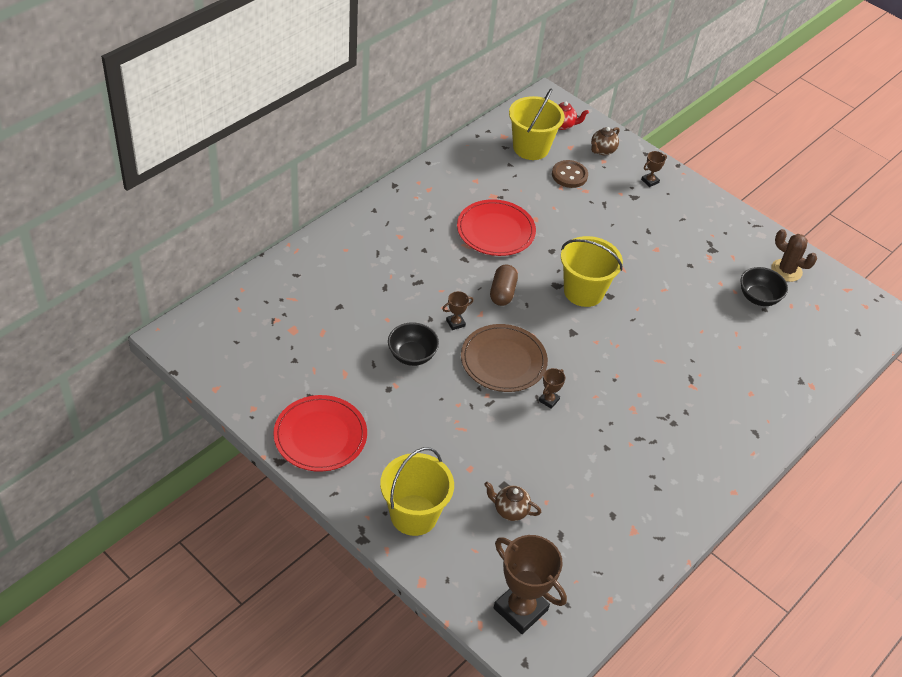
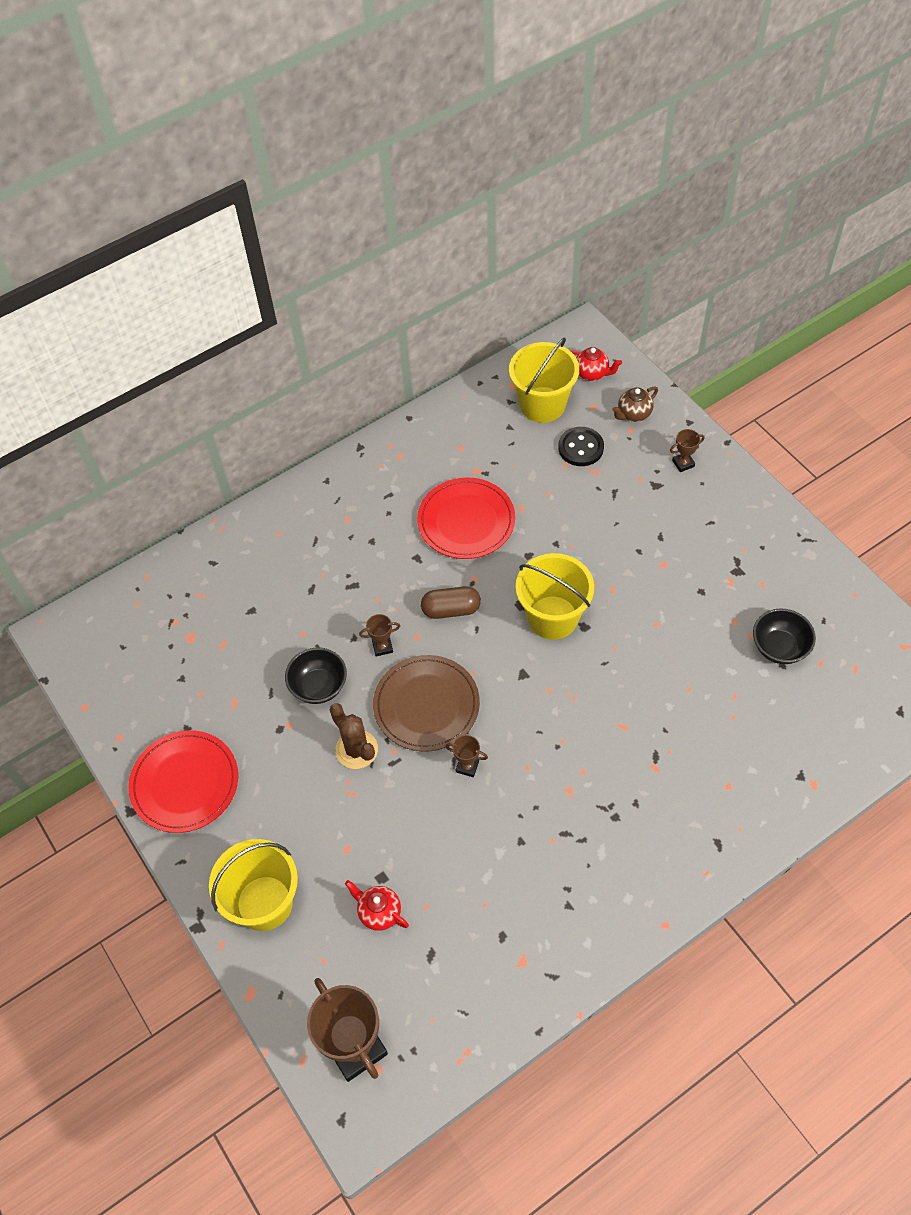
camera: 20 degrees right, 10 degrees up
(502, 293) = (451, 609): brown capsule -> brown capsule turned 60 degrees clockwise
(510, 510) = (379, 912): brown teapot -> red teapot
(549, 400) = (467, 766): brown trophy -> brown trophy turned 60 degrees clockwise
(569, 175) = (580, 448): brown button -> black button
(786, 270) = (829, 610): brown cactus -> brown cactus (356, 749)

